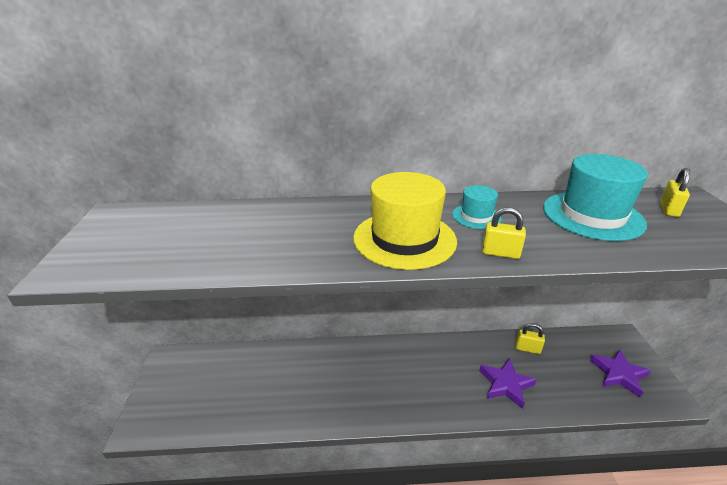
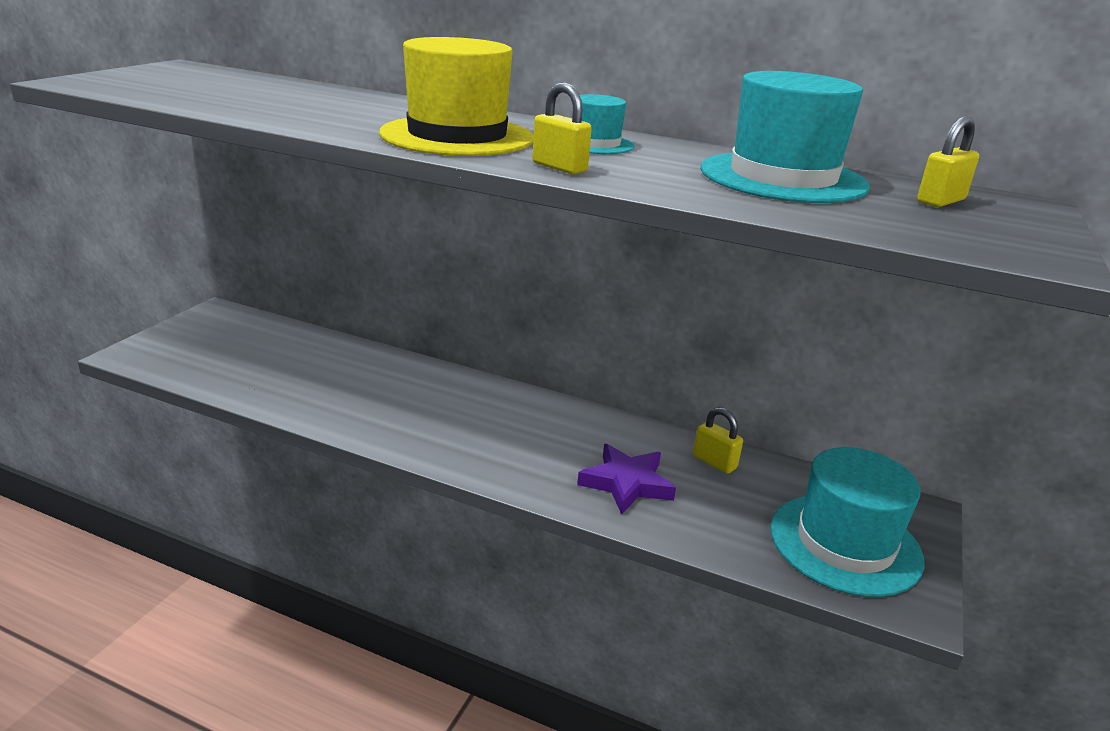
camera: 25 degrees right, 5 degrees down
(618, 374) = (845, 543): purple star -> turquoise hat

